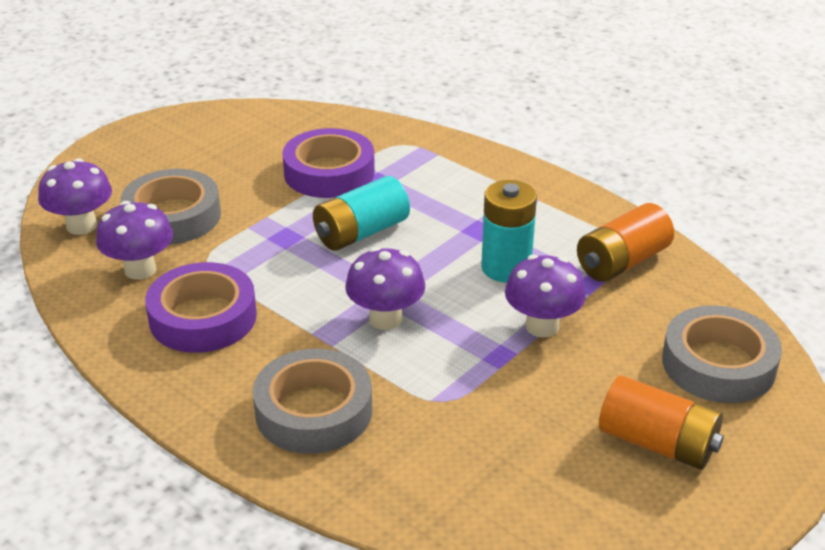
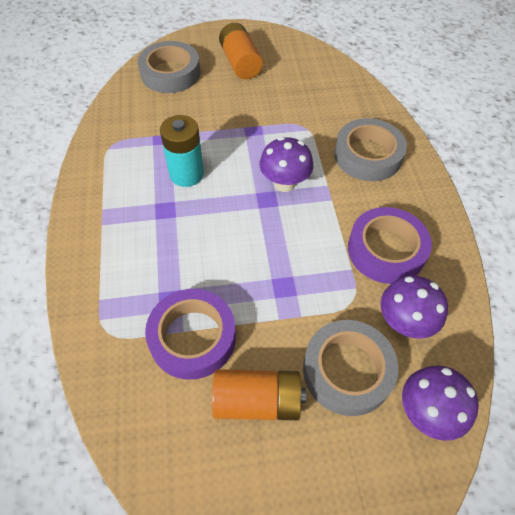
camera: 140 degrees left, 20 degrees up
(361, 232) = (233, 256): turquoise battery -> none
(542, 326) = (215, 132): purple mushroom -> none
(622, 262) = (127, 140): orange battery -> orange battery (257, 401)

